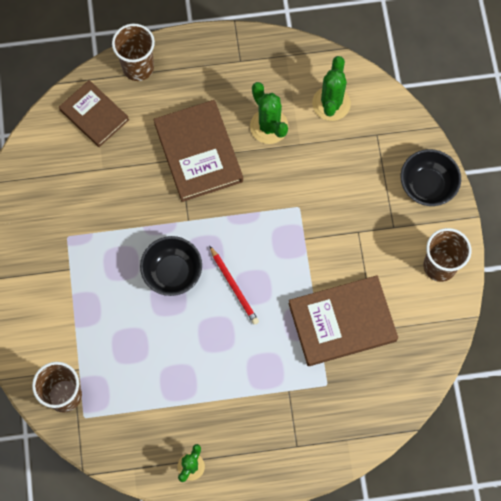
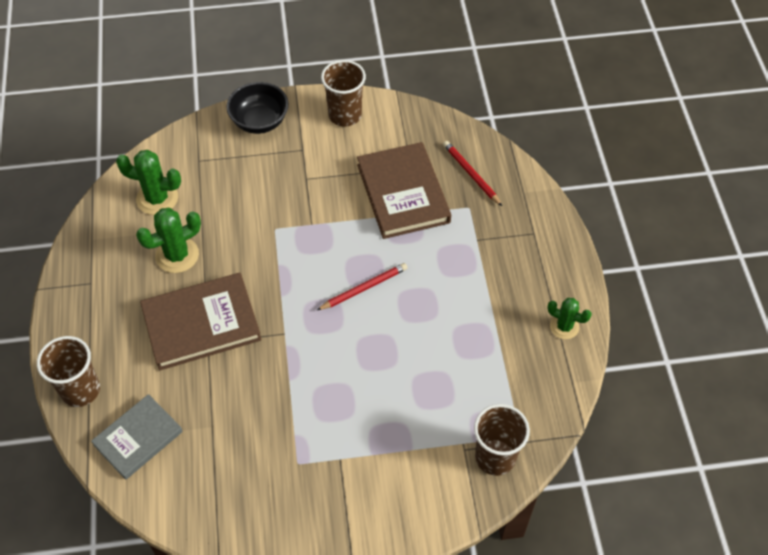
camera: 90 degrees left, 15 degrees down
(94, 115) = (138, 438): brown book -> grey book
(172, 272) = (346, 348): black bowl -> none
(368, 389) = (471, 174): none -> red pencil

